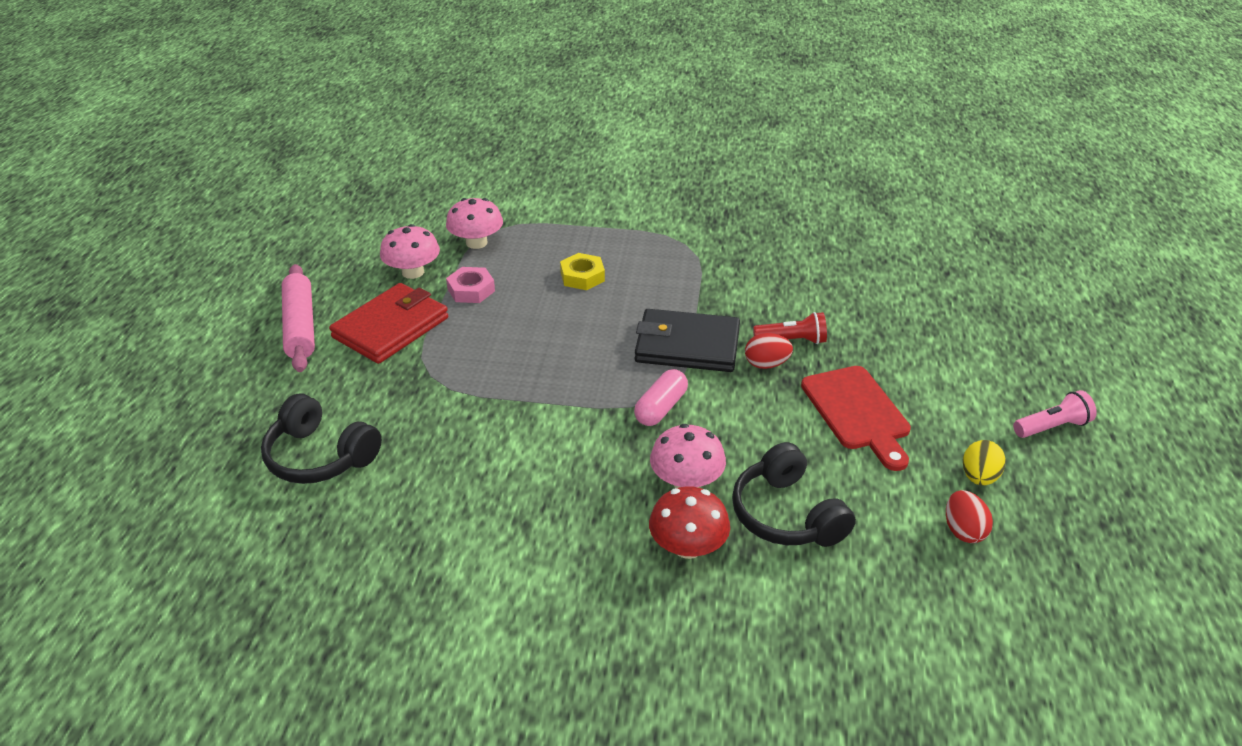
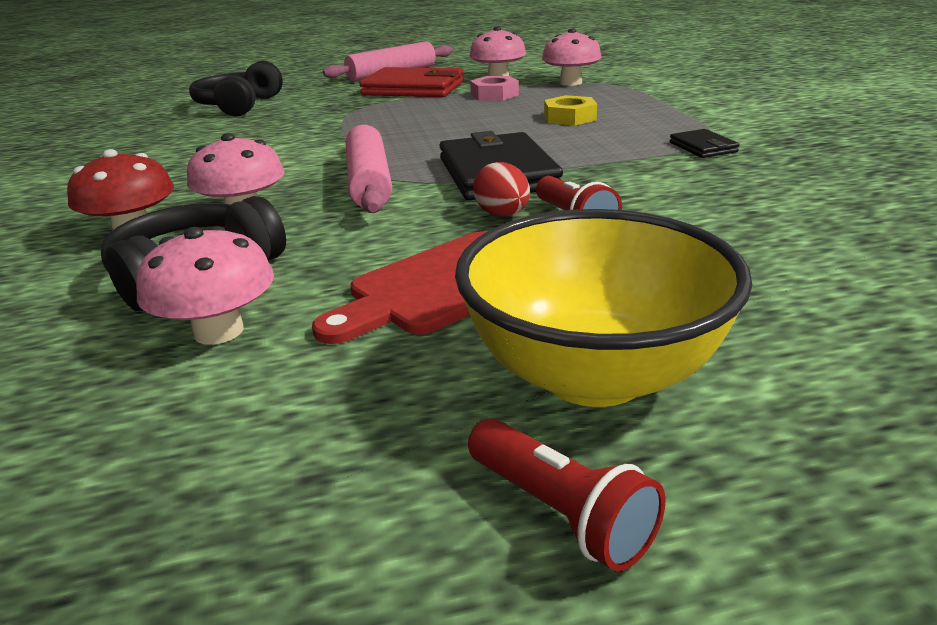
camera: 70 degrees right, 10 degrees down
(661, 408) = (369, 182): pink capsule -> pink rolling pin
(700, 252) = (703, 147): none -> black wallet
(876, 508) = (218, 331): none -> pink mushroom
(963, 531) = (171, 420): red egg -> none
(964, 390) = (593, 374): none -> yellow bowl
(979, 477) = (327, 421): yellow egg -> none
(1052, 427) = (560, 512): pink flashlight -> red flashlight

